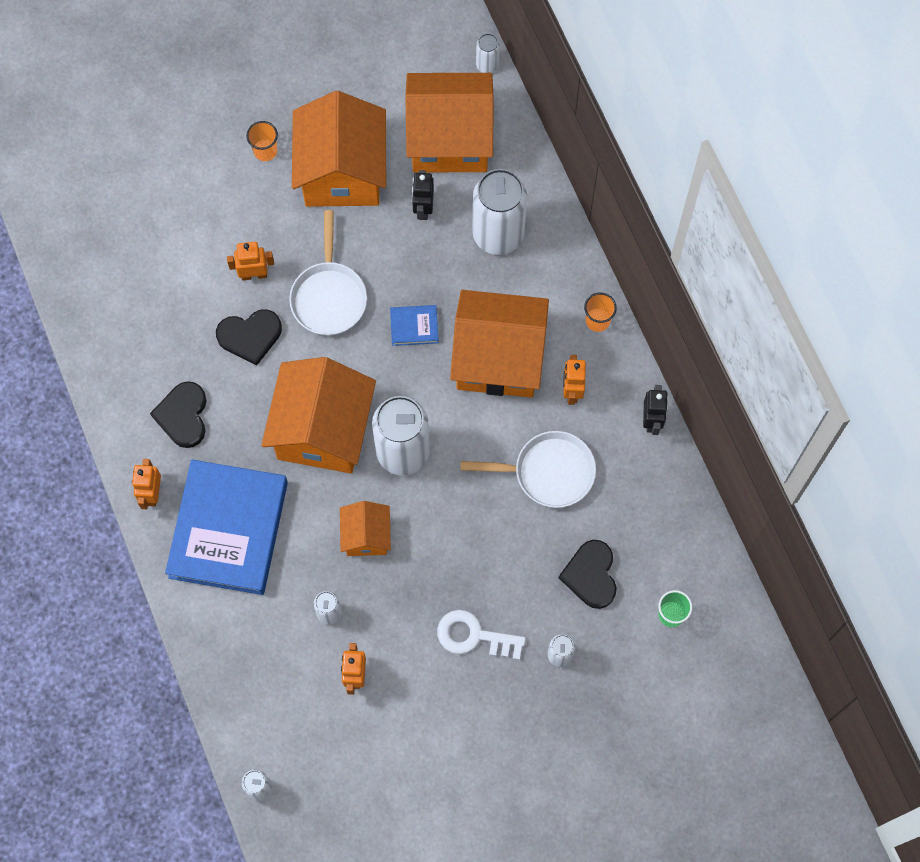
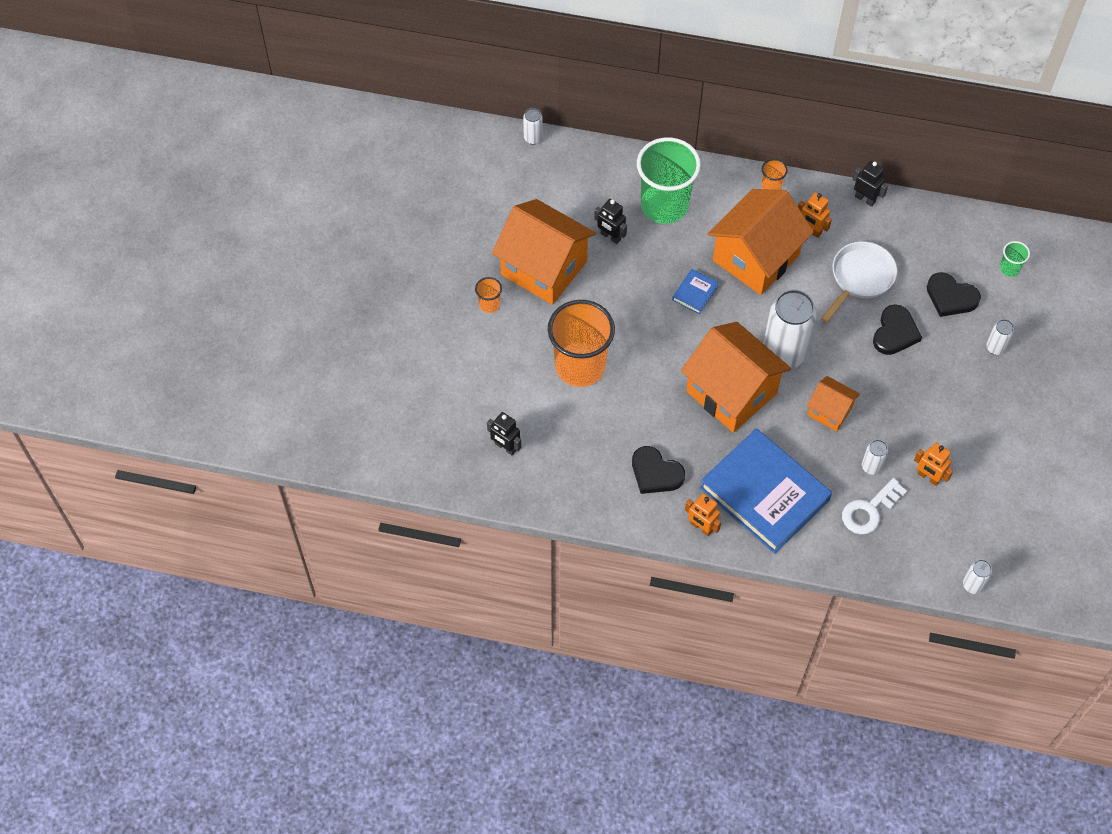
camera: 55 degrees left, 10 degrees down
(119, 265) = (505, 447): none -> black robot
(250, 336) = (626, 396): black heart -> black heart (895, 332)
(254, 274) = (580, 366): orange robot -> orange cup
(329, 296) = (632, 330): white pan -> none
(449, 139) = (570, 191): orange house -> none
(474, 636) = (948, 389): white key -> white key (869, 510)
(498, 234) = (664, 205): white can -> green cup

